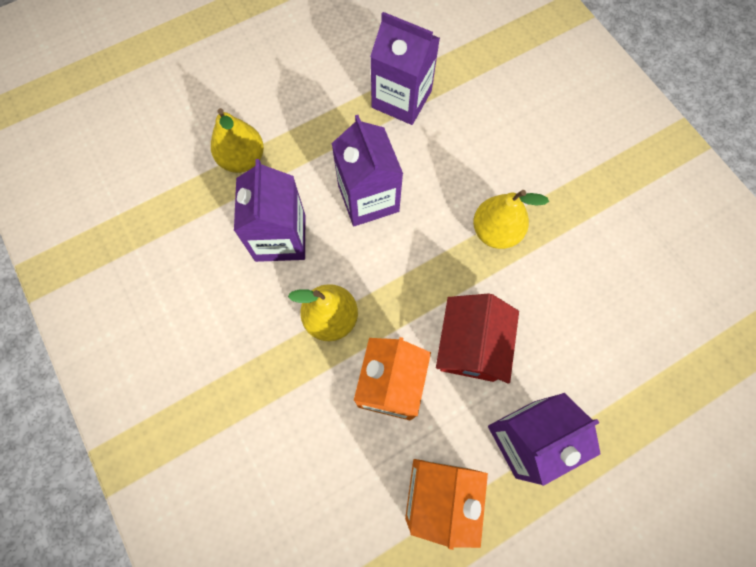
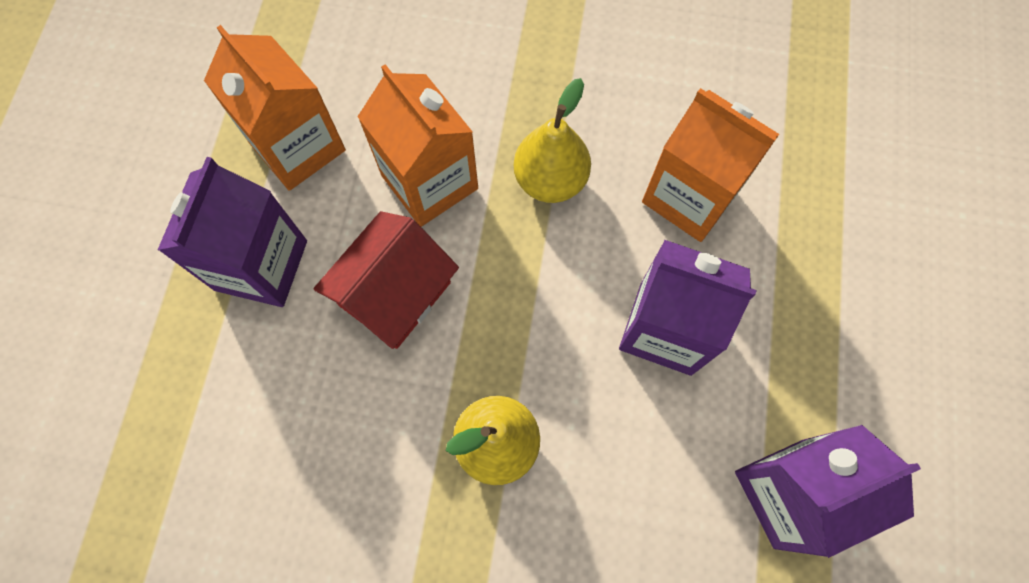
camera: 130 degrees right, 0 degrees up
(242, 159) = (832, 227): yellow pear -> none
(280, 237) = (690, 196): purple carton -> orange carton
(471, 346) = (395, 294): red house -> red house turned 75 degrees clockwise

